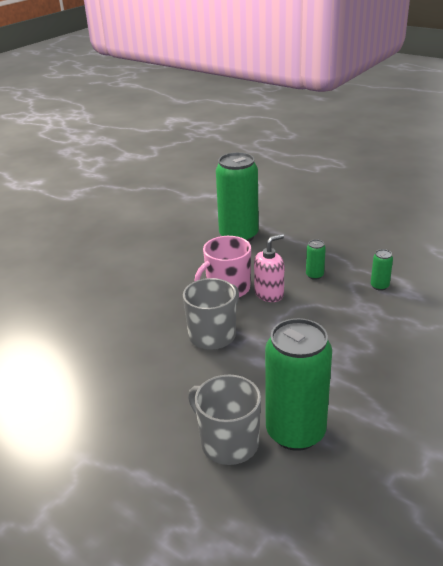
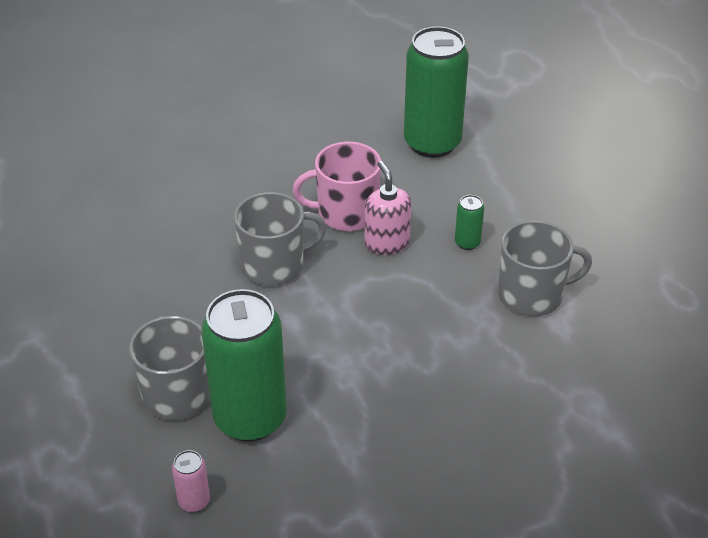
camera: 30 degrees right, 10 degrees up
(269, 294) = (386, 243): pink soap dispenser -> pink soap dispenser turned 105 degrees counterclockwise
(316, 508) = (194, 501): none -> pink can
(379, 286) = (532, 295): green can -> grey mug

